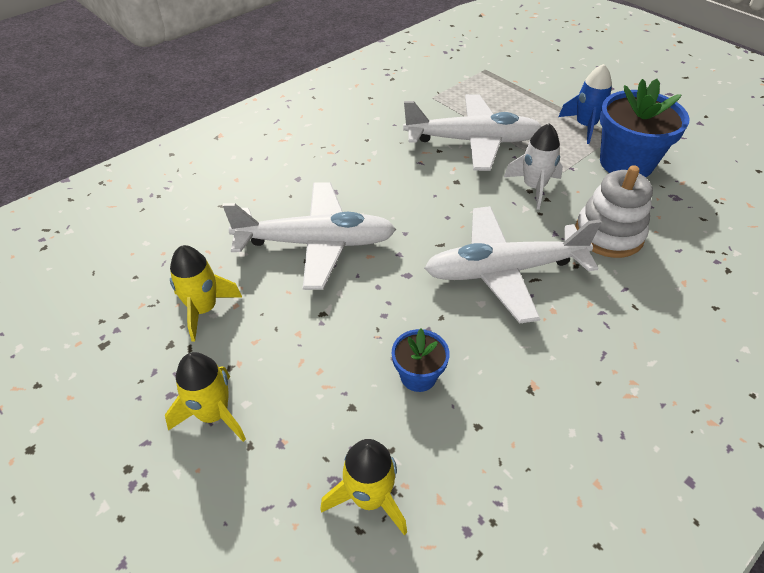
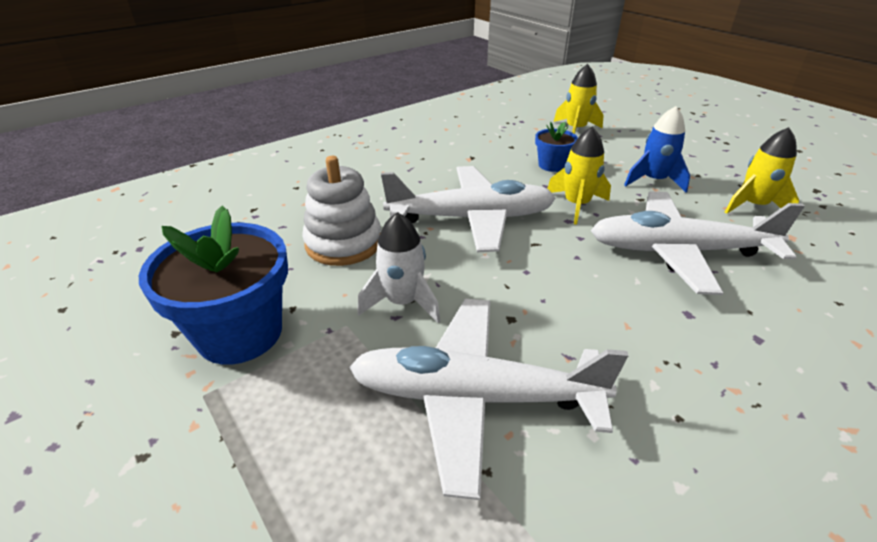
camera: 175 degrees left, 10 degrees down
(213, 414) = (691, 157): yellow rocket -> yellow rocket (576, 205)
(585, 126) = (242, 422): blue rocket -> blue rocket (653, 181)

